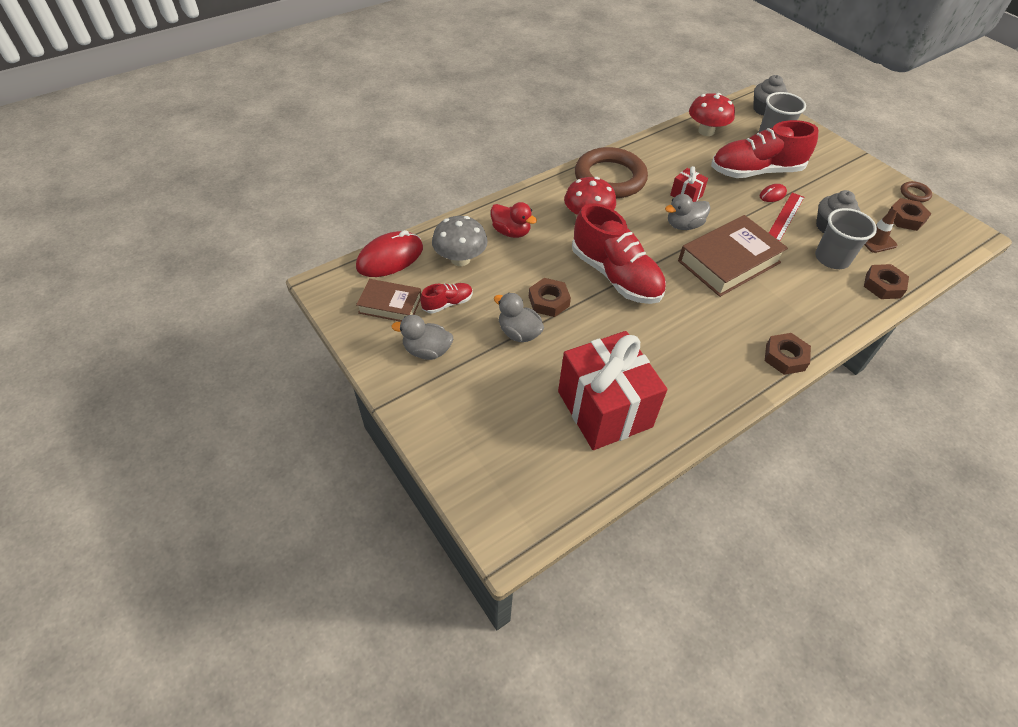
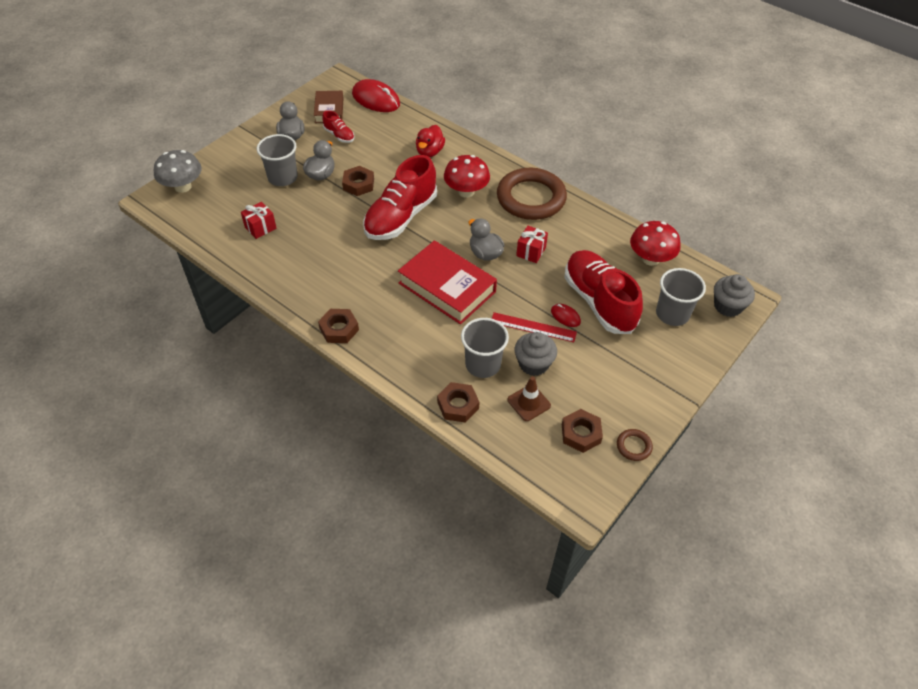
camera: 75 degrees right, 0 degrees up
(460, 259) = (387, 132): grey mushroom -> grey mushroom (183, 187)
(512, 372) = (282, 177): none -> grey cup
(604, 409) = (260, 228): red gift -> red gift, size x0.43
(729, 262) = (447, 287): brown book -> red book

